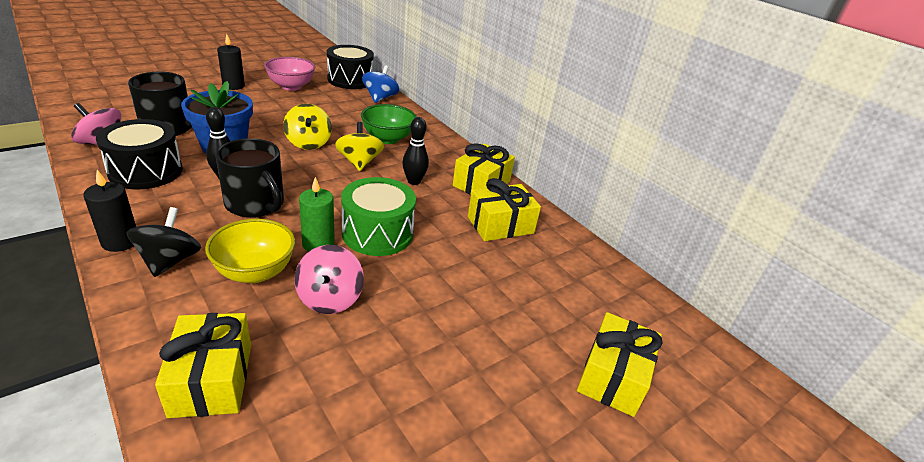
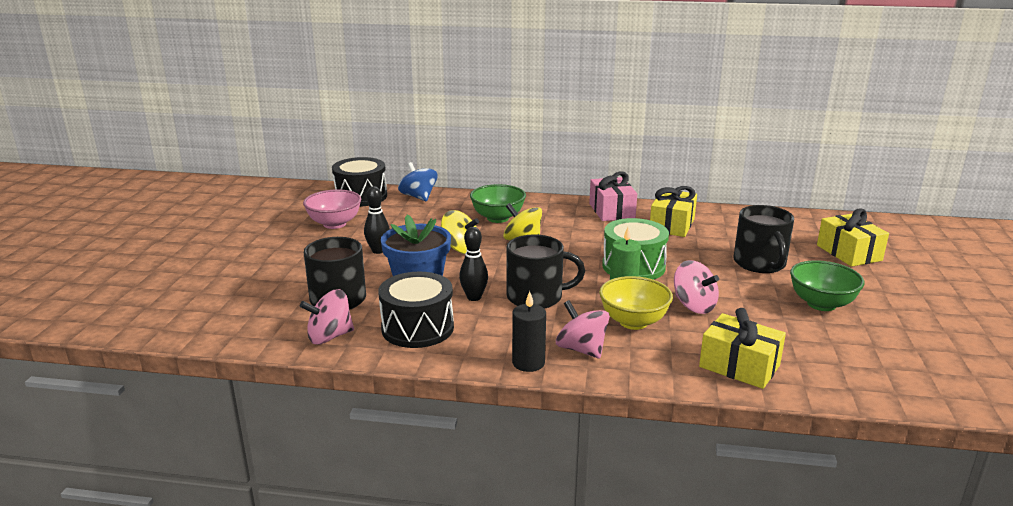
camera: 40 degrees left, 10 degrees down
(170, 261) = (581, 349): black spinning top -> pink spinning top
(233, 86) = (290, 248): black candle -> none
(414, 181) = (578, 231): black bowling pin -> black bowling pin (378, 251)
(438, 397) = (821, 304): none -> green bowl
(481, 184) = (611, 211): yellow gift -> pink gift
(487, 312) = (760, 263): none -> black mug

